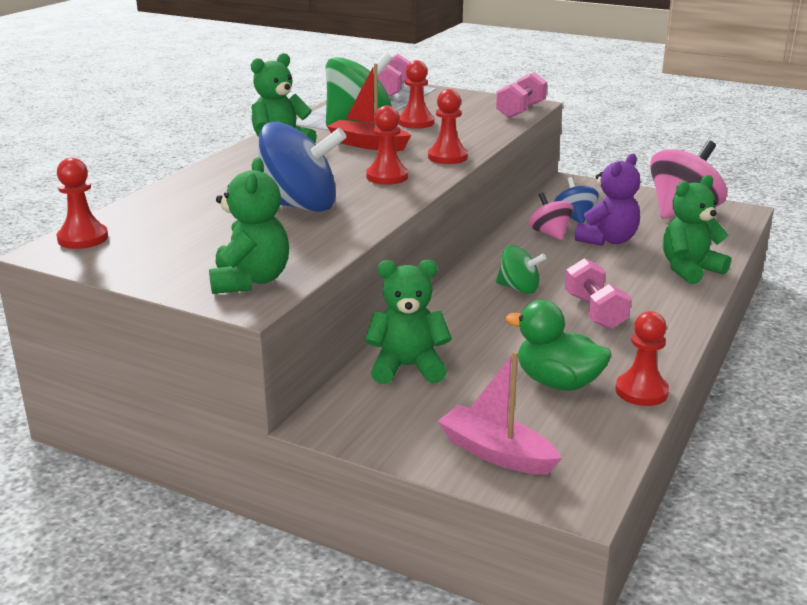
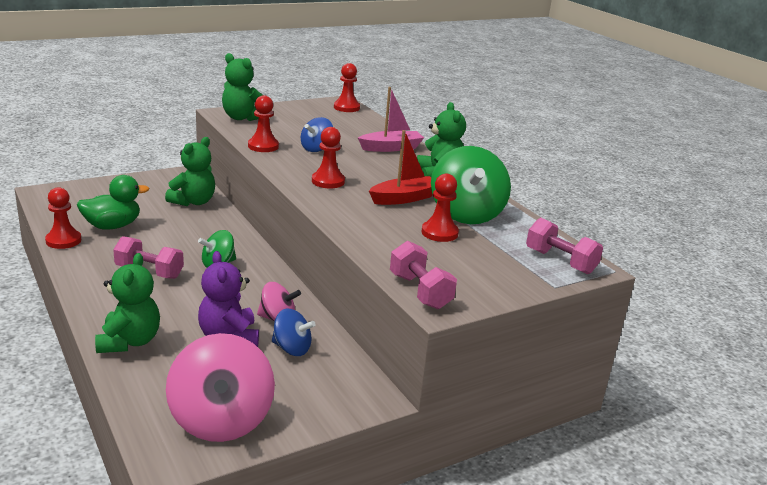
camera: 120 degrees right, 0 degrees up
(299, 206) = (316, 149): blue spinning top -> blue spinning top, size x0.54
(447, 157) = (337, 211): red pawn -> red pawn (263, 146)
(496, 453) = (98, 191): pink boat -> pink boat (391, 148)

